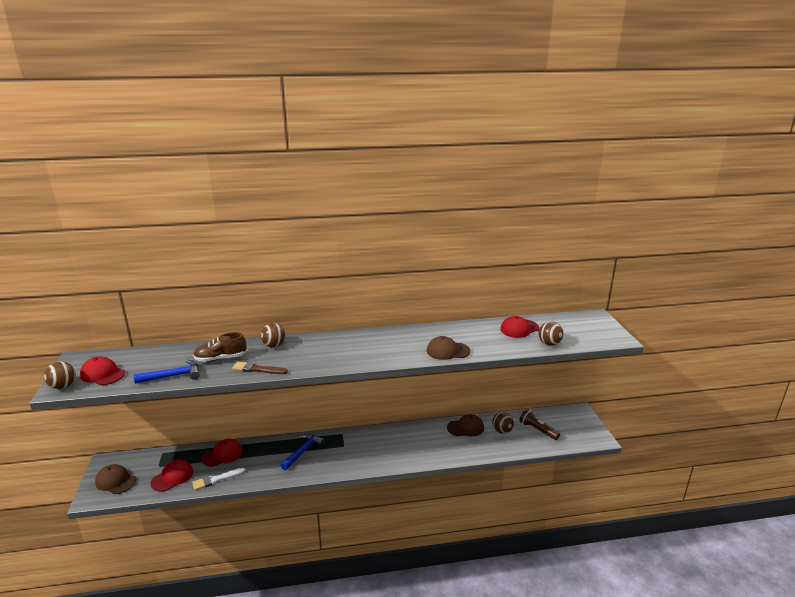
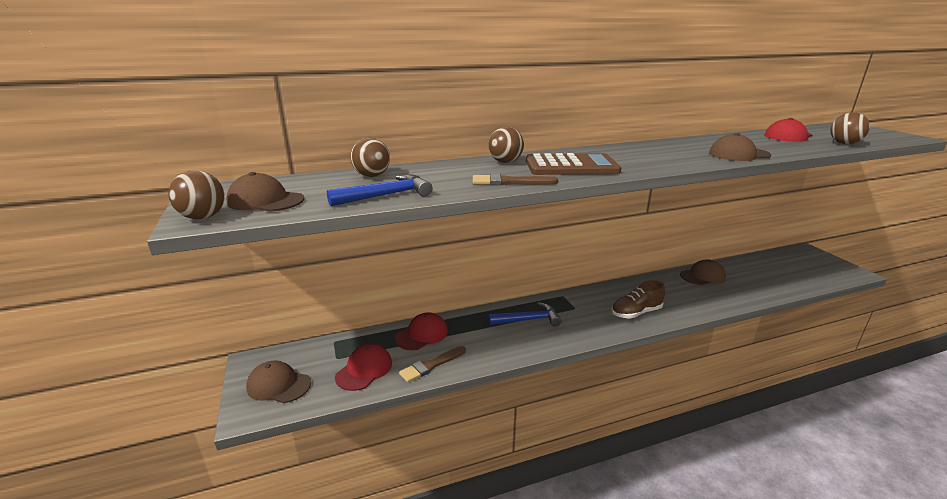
camera: 10 degrees left, 0 degrees up
(102, 374) = (265, 201): red cap -> brown cap
(216, 479) = (431, 365): white brush -> brown brush
(221, 358) = (442, 176): brown shoe -> brown shoe (636, 312)
(303, 452) = (528, 320): blue hammer -> blue hammer turned 60 degrees clockwise
(313, 355) = (571, 166): none -> brown calculator
(502, 431) = (745, 275): brown ball -> brown ball (372, 176)
(537, 430) = (782, 271): brown flashlight -> none

